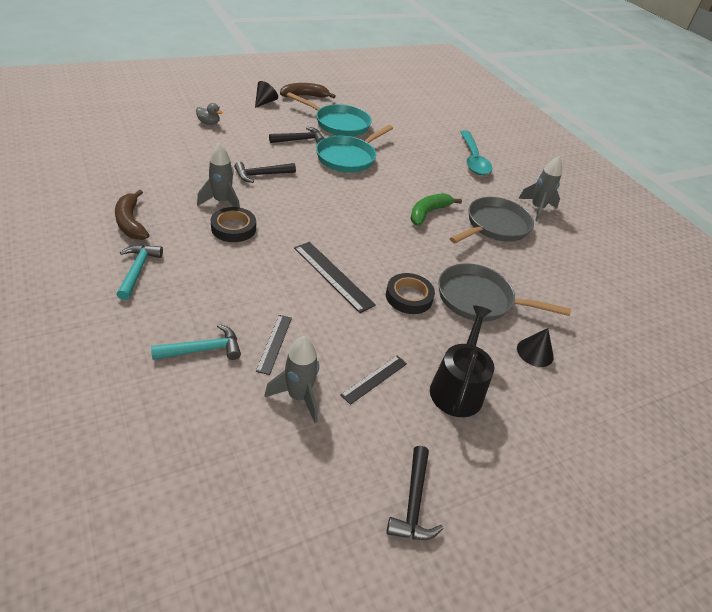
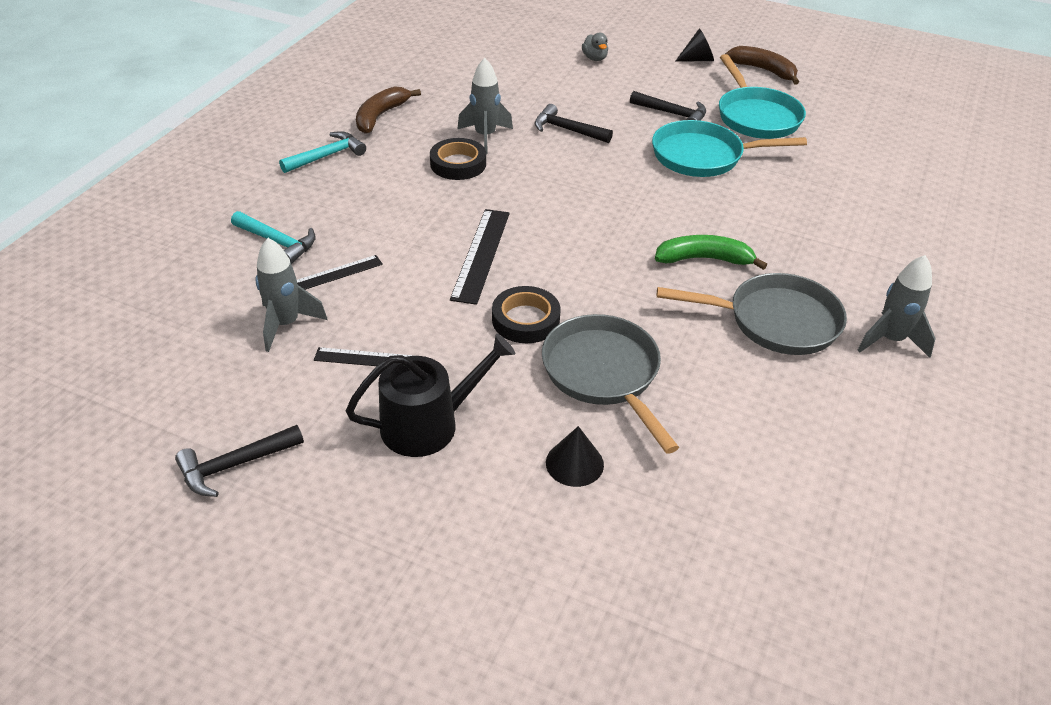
camera: 55 degrees right, 0 degrees up
(473, 159) = (895, 236): turquoise spoon -> none

